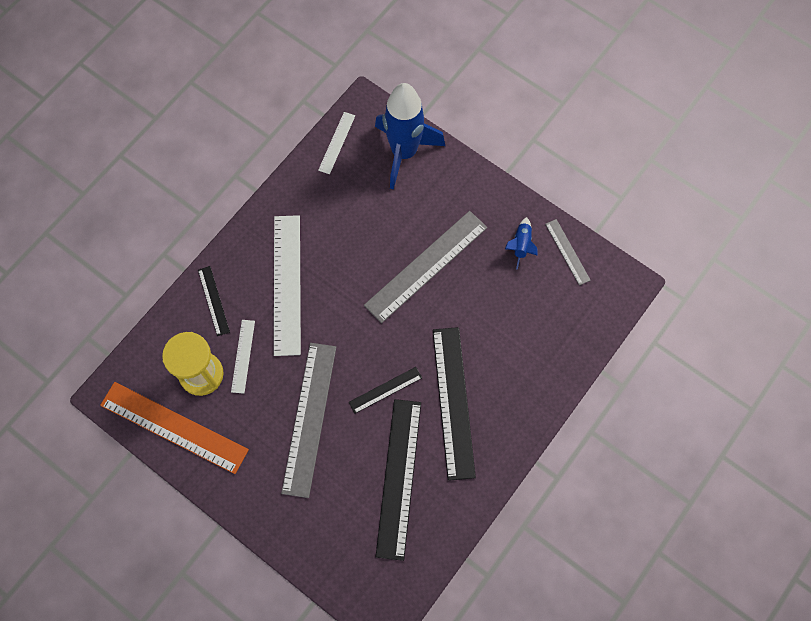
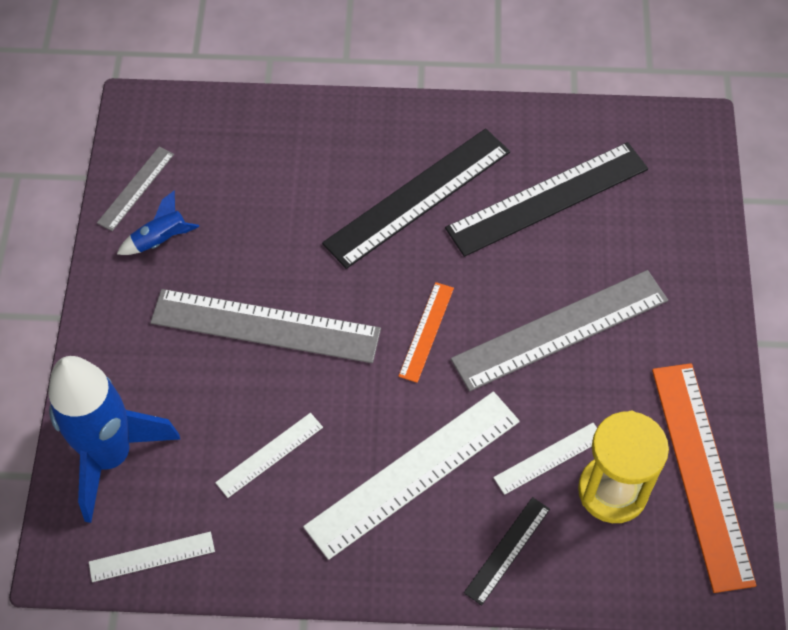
camera: 125 degrees left, 10 degrees down
(349, 223) = (269, 455): none -> white ruler
(362, 345) = (426, 331): none -> orange ruler
(385, 390) = (460, 272): black ruler -> none

